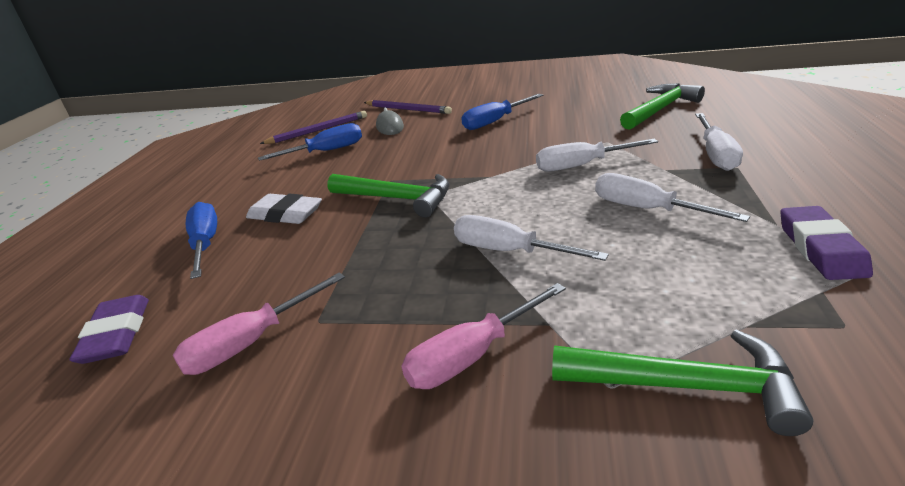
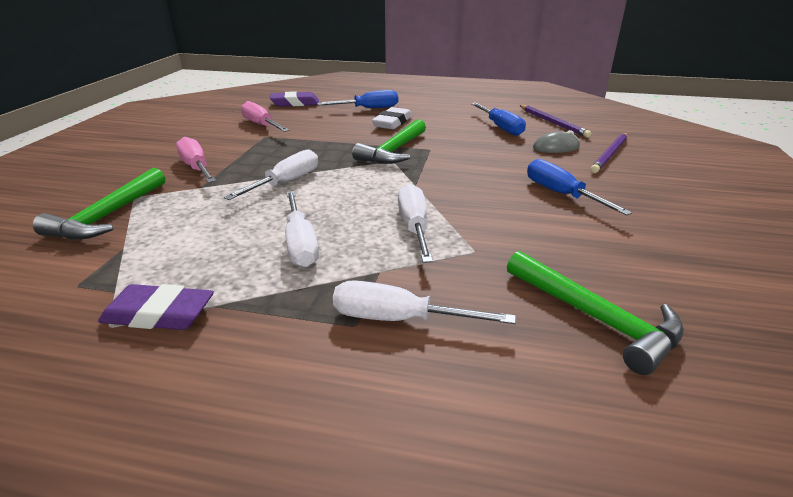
camera: 90 degrees right, 0 degrees up
(647, 209) = (300, 243): white screwdriver -> white screwdriver turned 120 degrees clockwise

